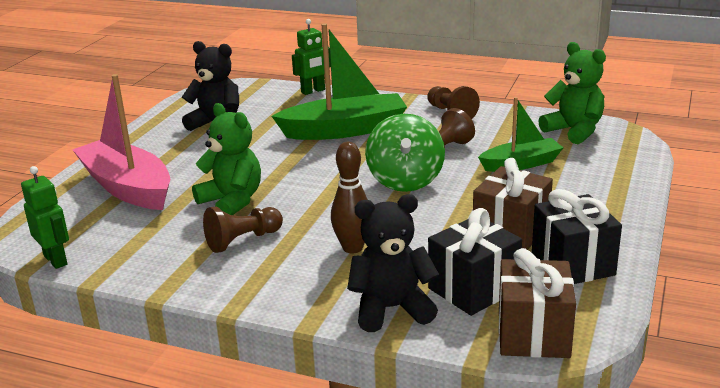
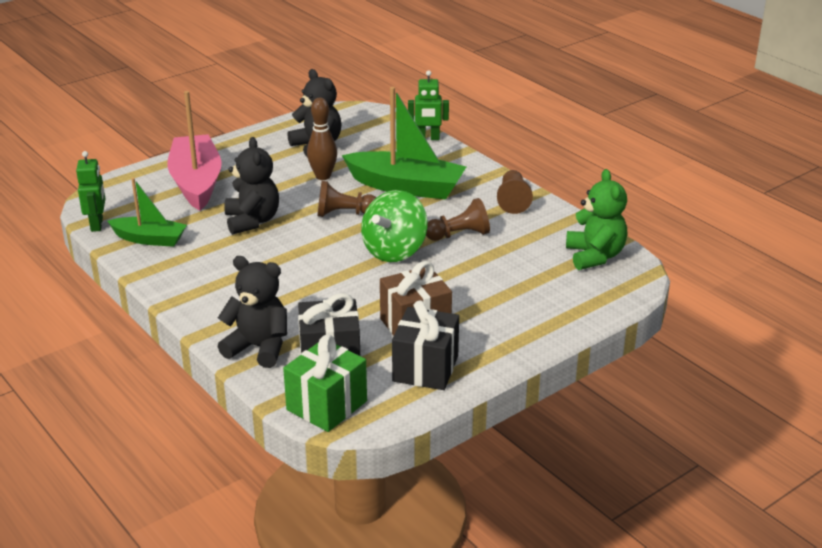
camera: 30 degrees right, 5 degrees up
(232, 201) = (252, 221): green teddy bear -> black teddy bear
(242, 240) = (224, 256): brown pawn -> brown pawn (344, 214)
(352, 248) = (289, 292): brown bowling pin -> brown bowling pin (323, 176)
(521, 164) = (504, 270): green boat -> green boat (149, 239)
(533, 334) = (327, 405): brown gift -> green gift

